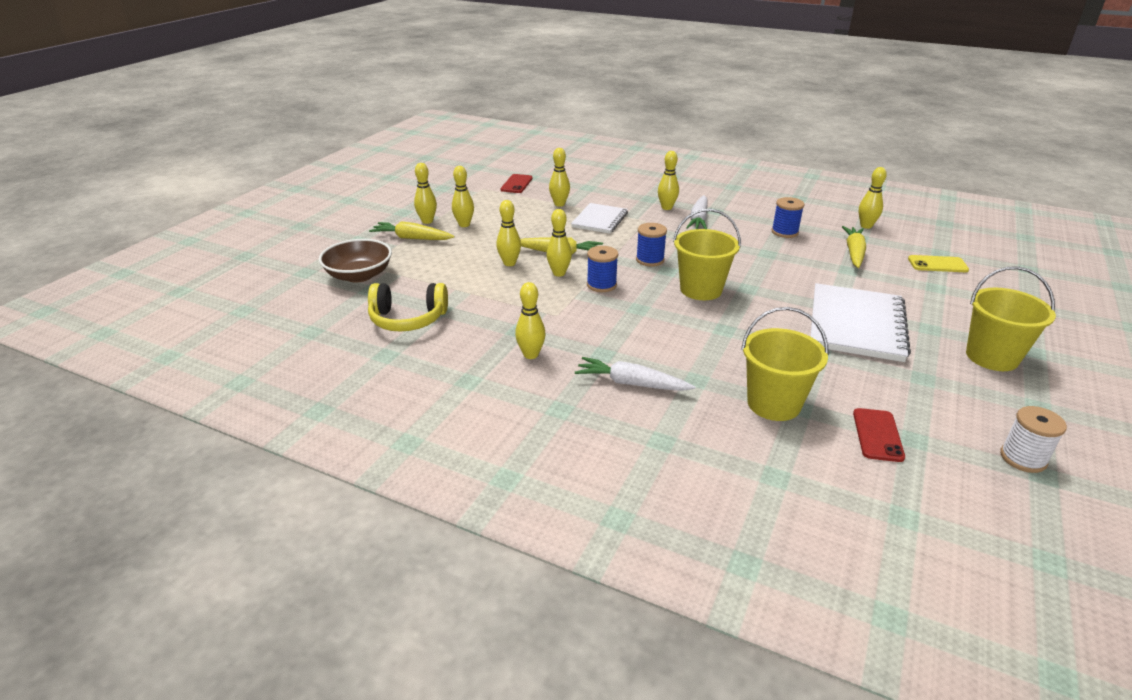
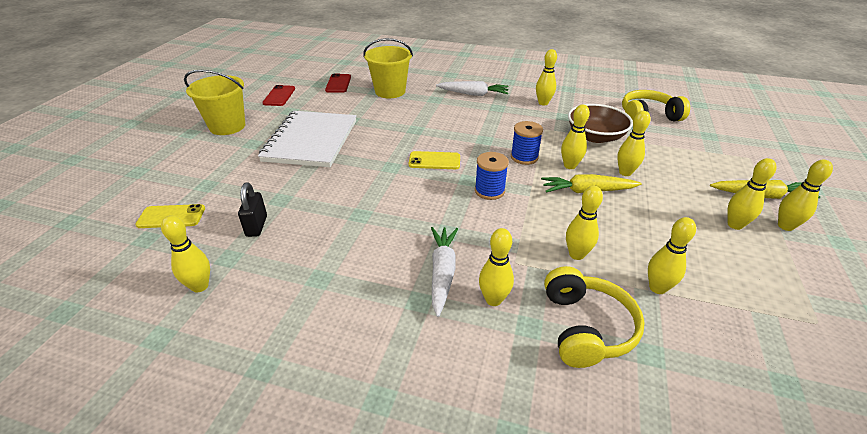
camera: 170 degrees right, 5 degrees up
(359, 275) = (739, 147): brown bowl -> brown bowl (595, 136)
(516, 184) = (780, 347): red phone -> red phone (279, 96)
(600, 220) = (576, 254): white notebook -> yellow bowling pin
(616, 196) = (585, 327): none -> yellow headphones
(701, 289) = (434, 161): yellow bucket -> yellow phone
(784, 232) = (326, 257): blue spool -> none
(854, 253) = (256, 226): yellow carrot -> black padlock
(1023, 458) = (270, 81): white spool -> none

